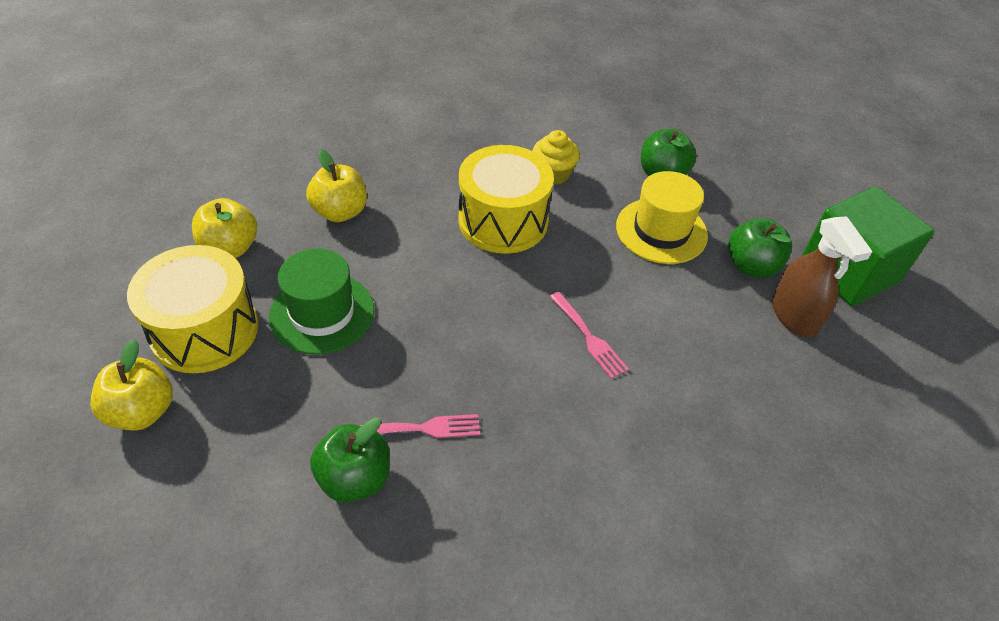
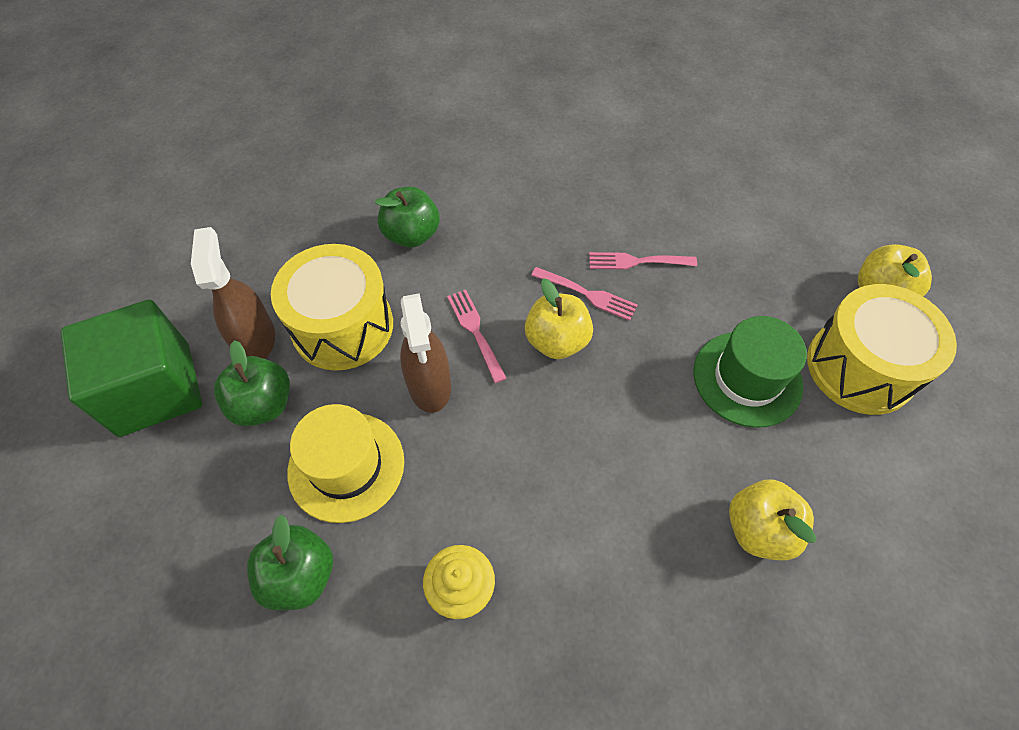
camera: 170 degrees left, 10 degrees up
(230, 248) = (878, 476): yellow apple -> yellow apple (557, 341)
(355, 478) = (687, 230): green apple -> green apple (411, 235)
(478, 384) = (588, 294): none -> pink fork
(503, 221) = (545, 498): yellow drum -> yellow drum (342, 326)
(617, 289) = (429, 385): none -> brown spray bottle

